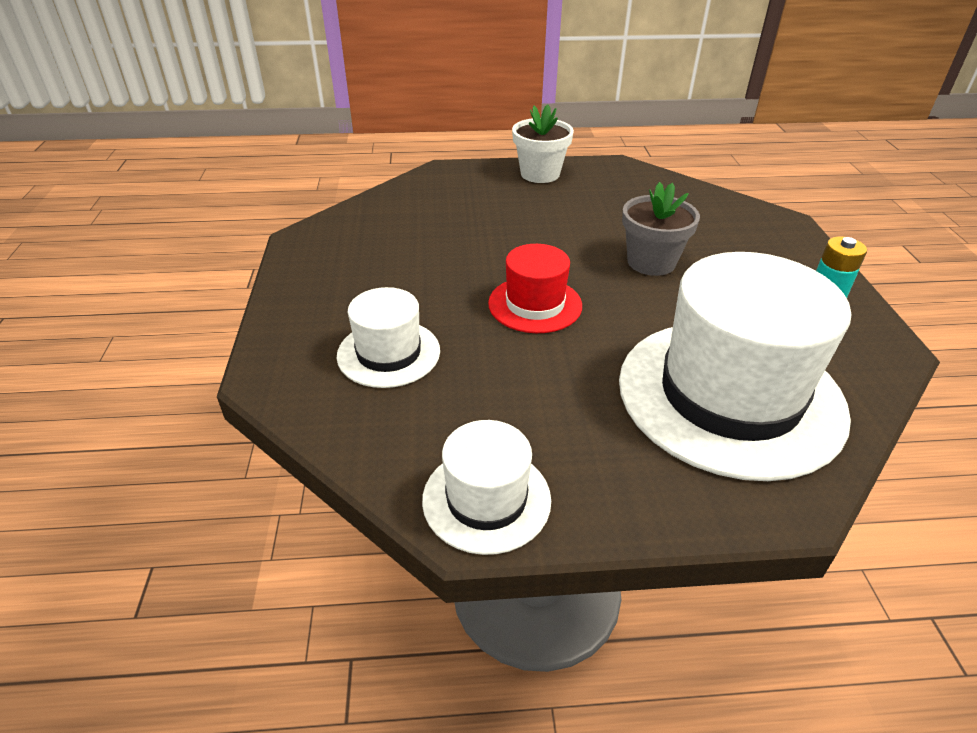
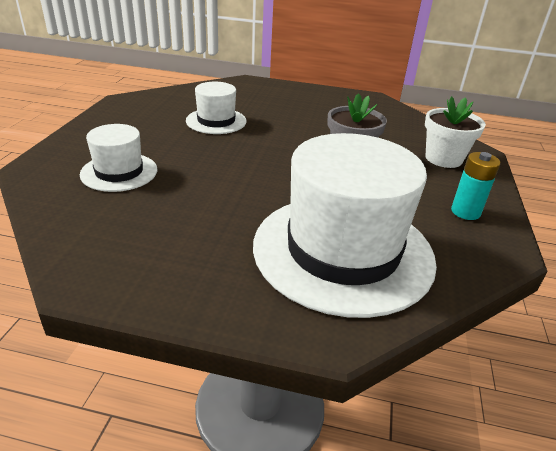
camera: 15 degrees right, 5 degrees down
(486, 499) = (107, 270): white hat -> white hat (216, 121)
(535, 304) = (243, 165): red hat -> none
(540, 174) = (311, 93): white flower pot -> white flower pot (443, 158)

